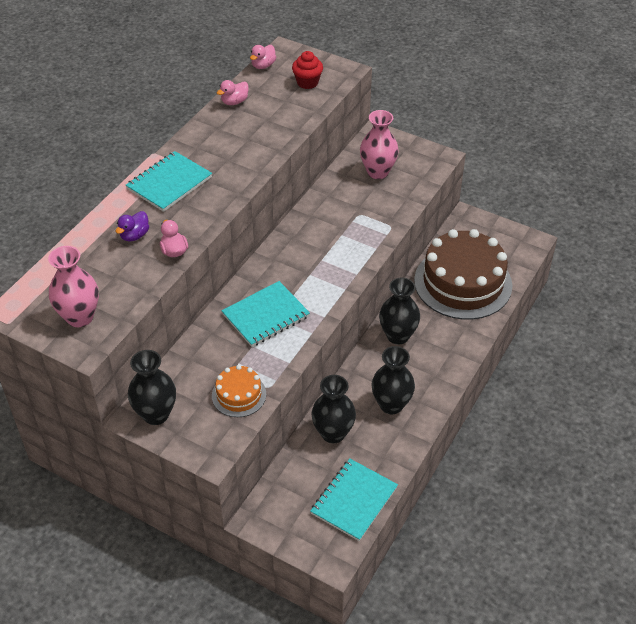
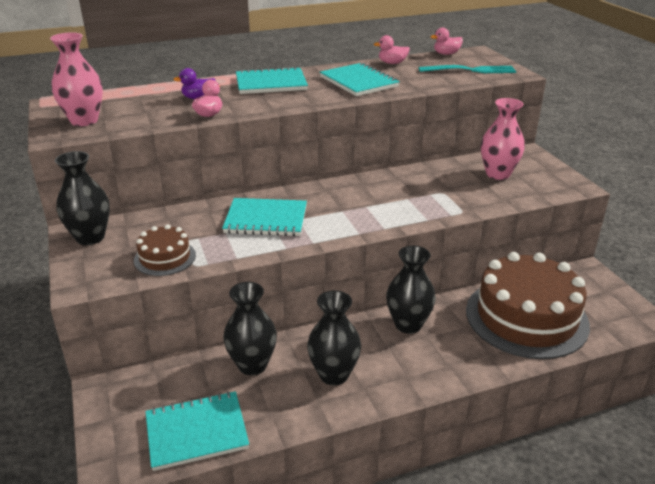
camera: 40 degrees right, 15 degrees down
(238, 144) = (358, 82): none -> turquoise notebook
(239, 395) = (165, 258): orange cake -> brown cake
(307, 82) = (470, 70): red cupcake -> turquoise fork

